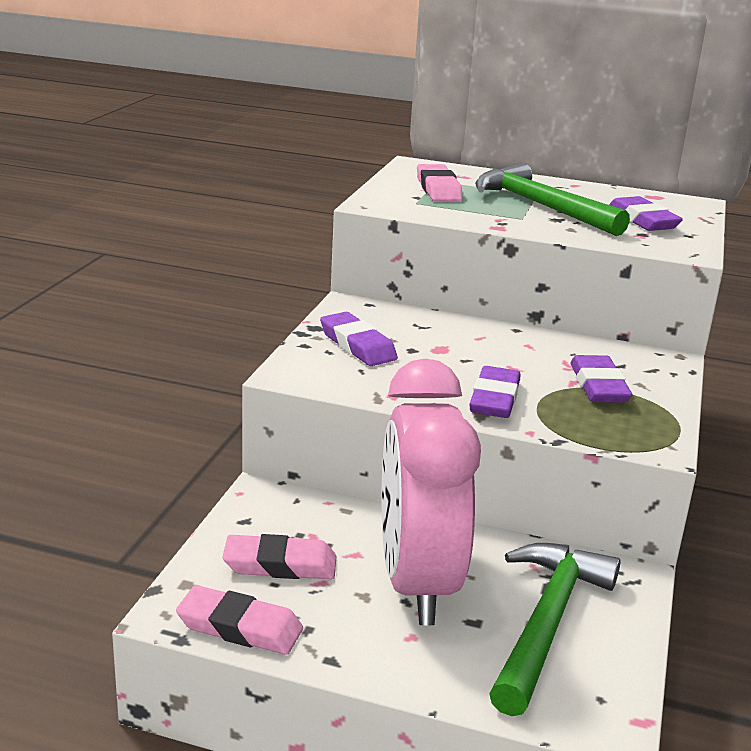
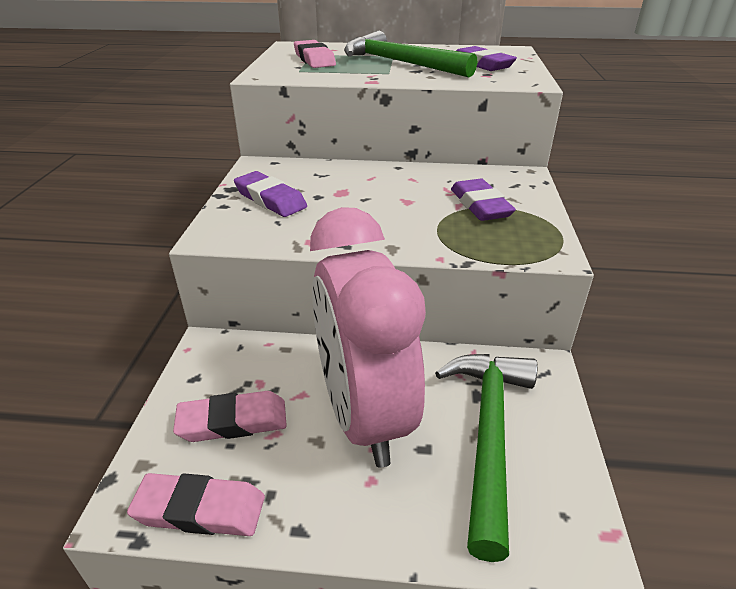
camera: 10 degrees left, 10 degrees up
(494, 399) = (399, 231): purple eraser -> none

